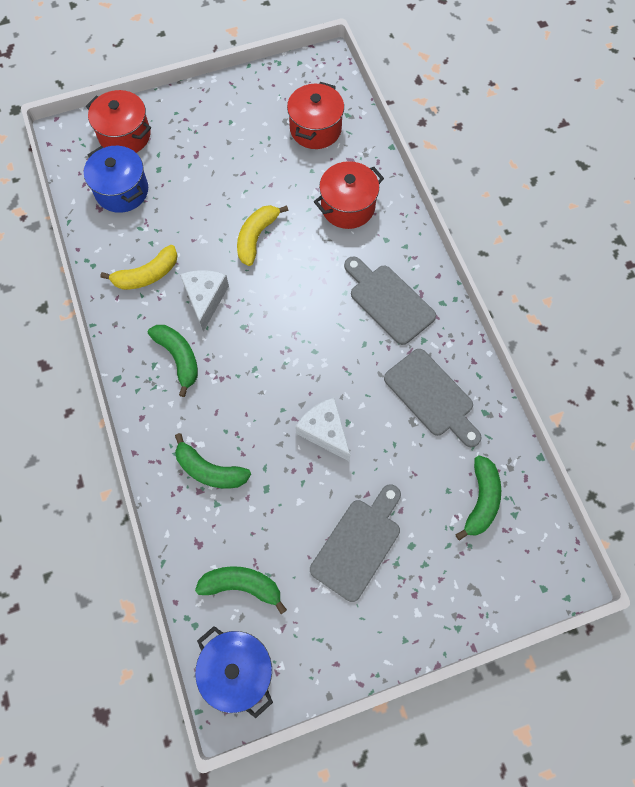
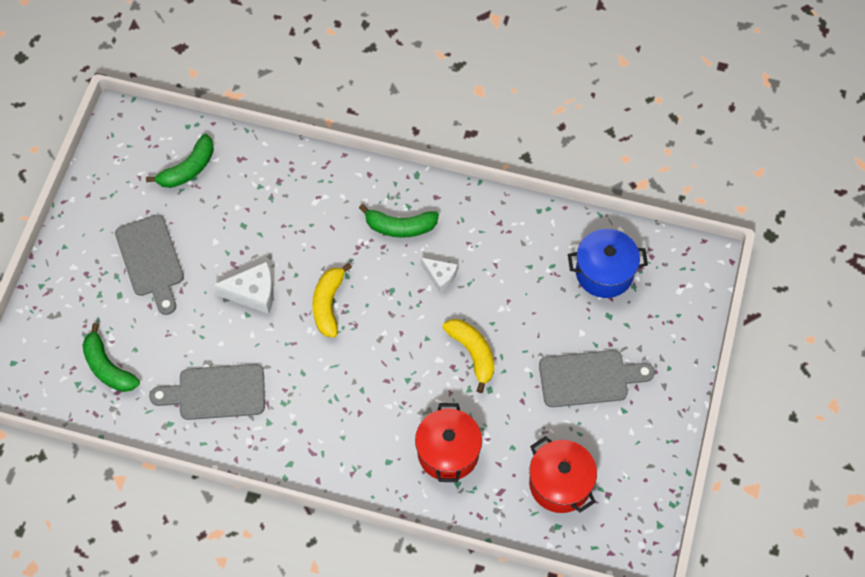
camera: 125 degrees right, 5 degrees down
(125, 135) = (669, 308): red pot -> none
(147, 275) = (498, 246): yellow banana -> yellow banana (328, 304)
(205, 299) = (440, 276): white cheese -> white cheese, size x0.65
(210, 470) = (288, 196): green banana -> none
(238, 670) = (136, 135): blue pot -> none
(388, 301) = (326, 420): grey cutting board -> grey cutting board (589, 378)

